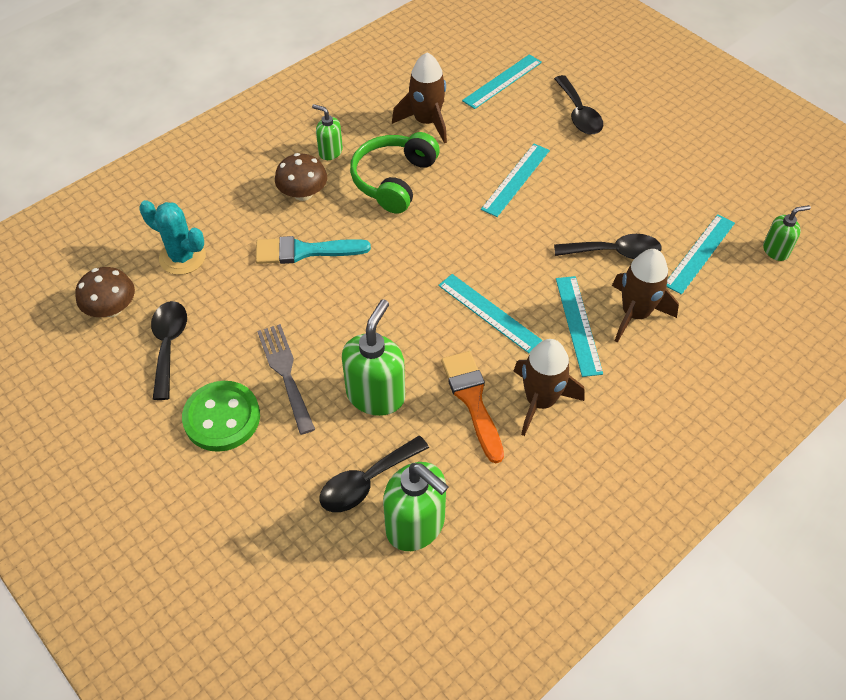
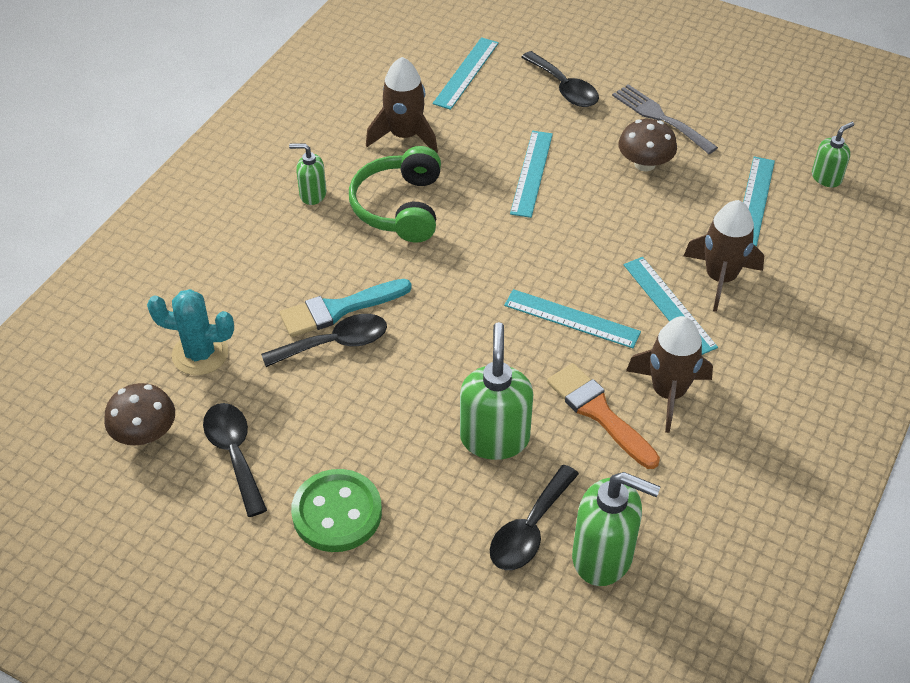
camera: 20 degrees left, 5 degrees down
(285, 373) = (383, 444): grey fork -> grey fork (660, 117)
(303, 193) = (305, 247): brown mushroom -> brown mushroom (644, 163)
(615, 252) = (670, 222): black spoon -> black spoon (335, 343)

